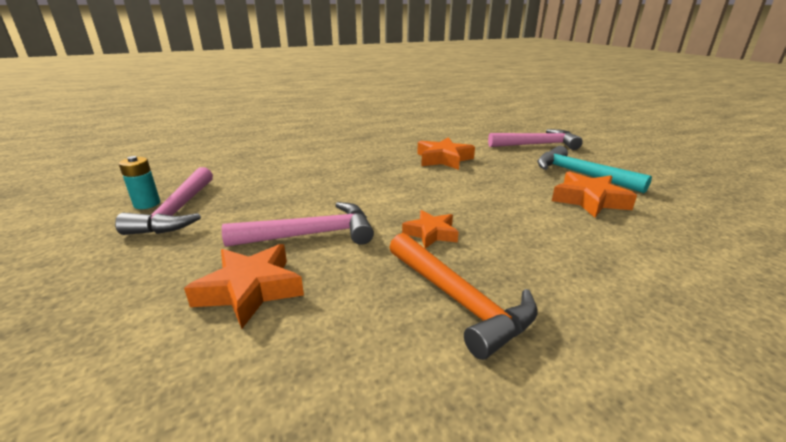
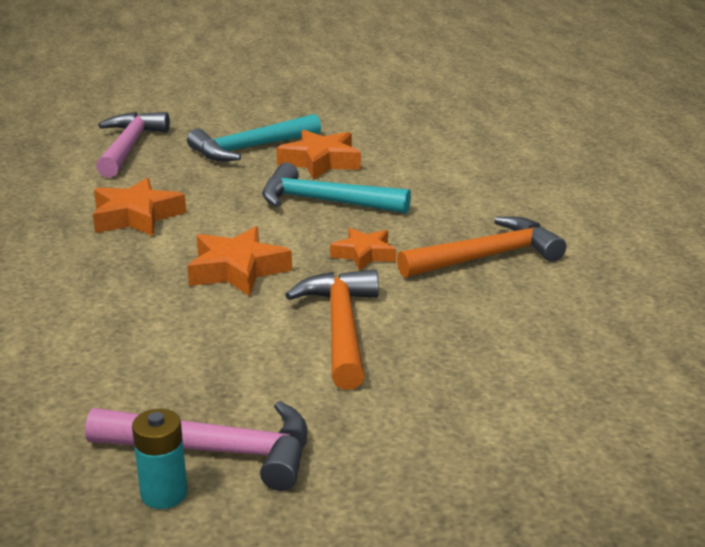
camera: 80 degrees left, 0 degrees up
(250, 290) = (453, 364): orange star -> orange star (237, 270)
(311, 234) = (341, 328): pink hammer -> orange hammer
(514, 209) = (324, 201): none -> turquoise hammer

